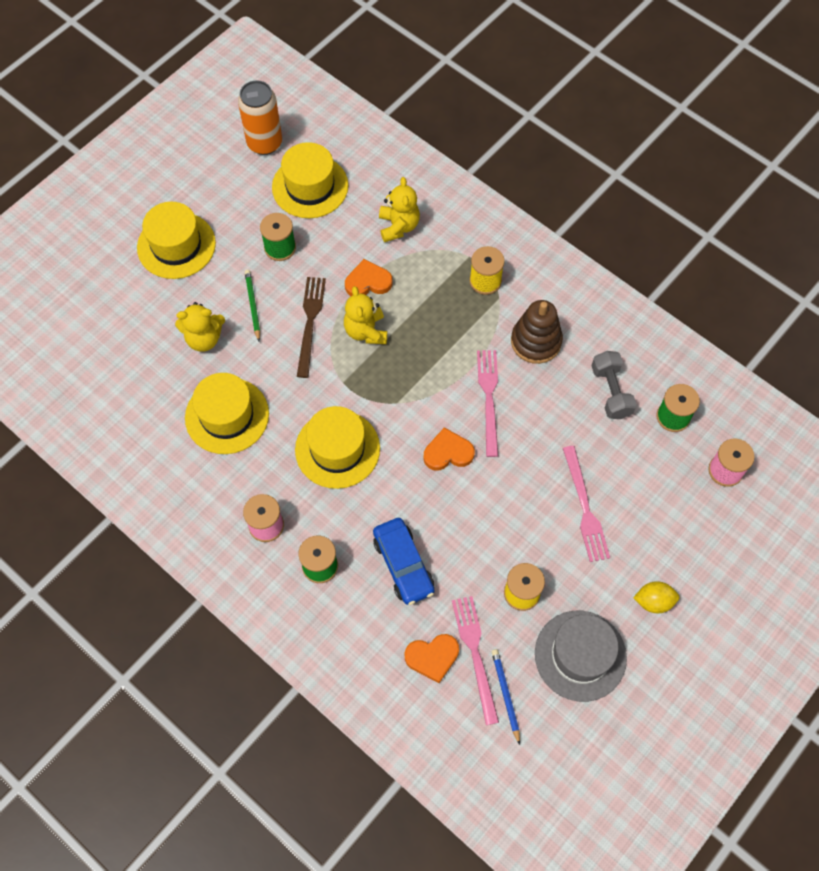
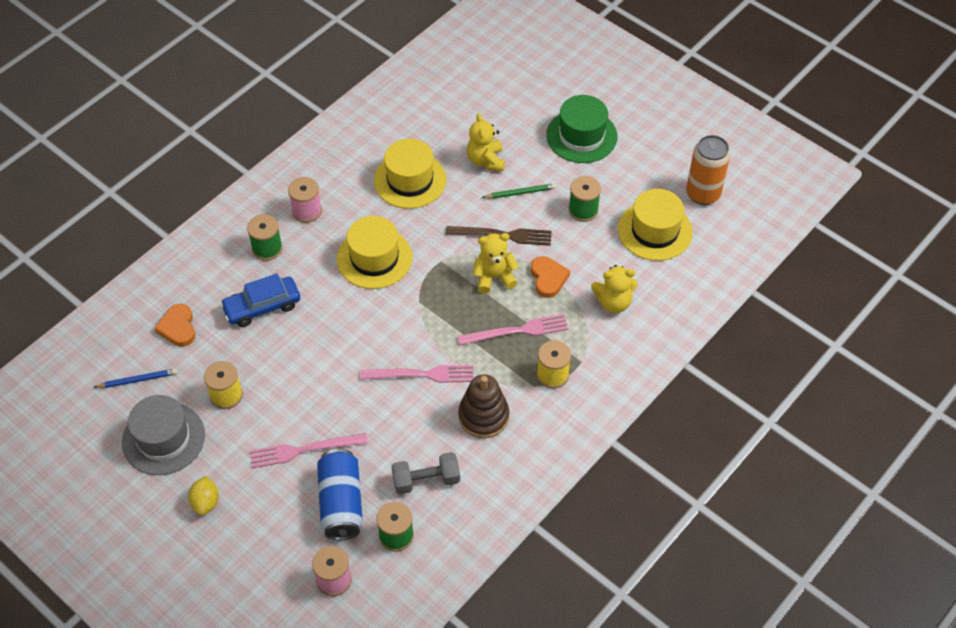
camera: 90 degrees right, 10 degrees down
(176, 245) = (581, 136): yellow hat -> green hat
(448, 452) = (367, 341): orange heart -> none
(475, 654) = (176, 358): pink fork -> pink fork (517, 331)
(642, 468) = (341, 503): none -> blue can

